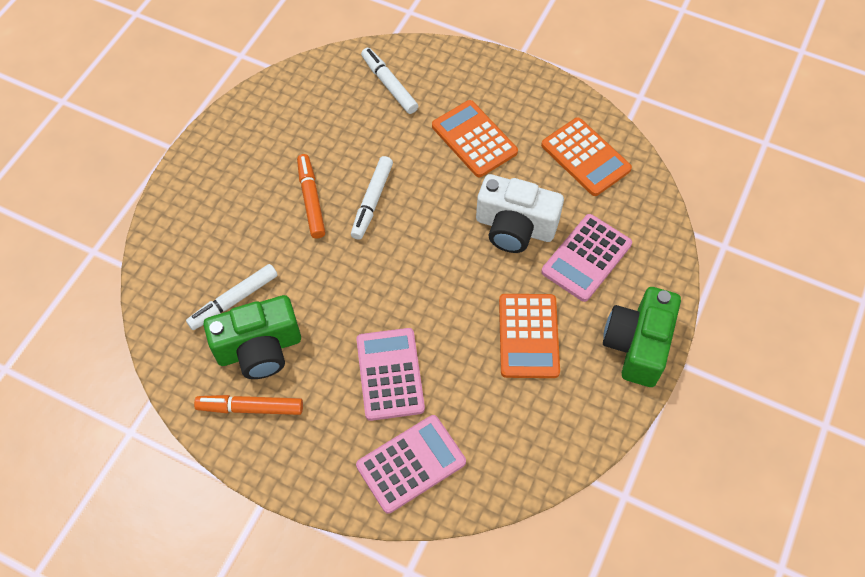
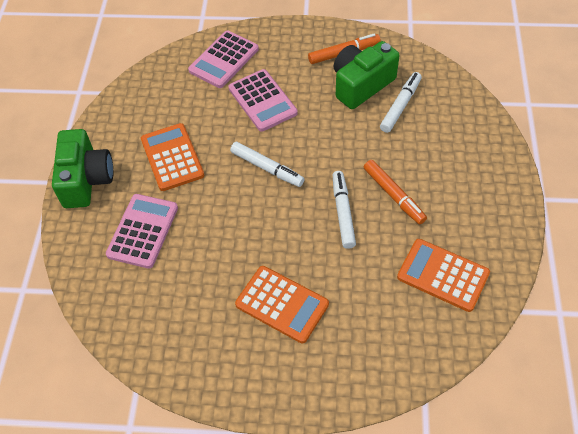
camera: 160 degrees right, 5 degrees down
(389, 85) = (393, 332): white marker -> white marker (267, 168)
(515, 227) = (212, 235): white camera -> none
(585, 157) = (168, 326): orange calculator -> orange calculator (443, 275)

